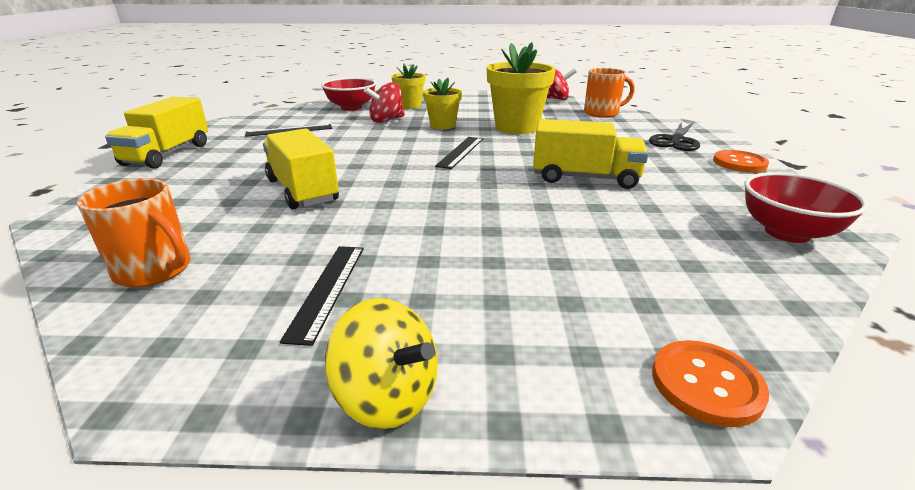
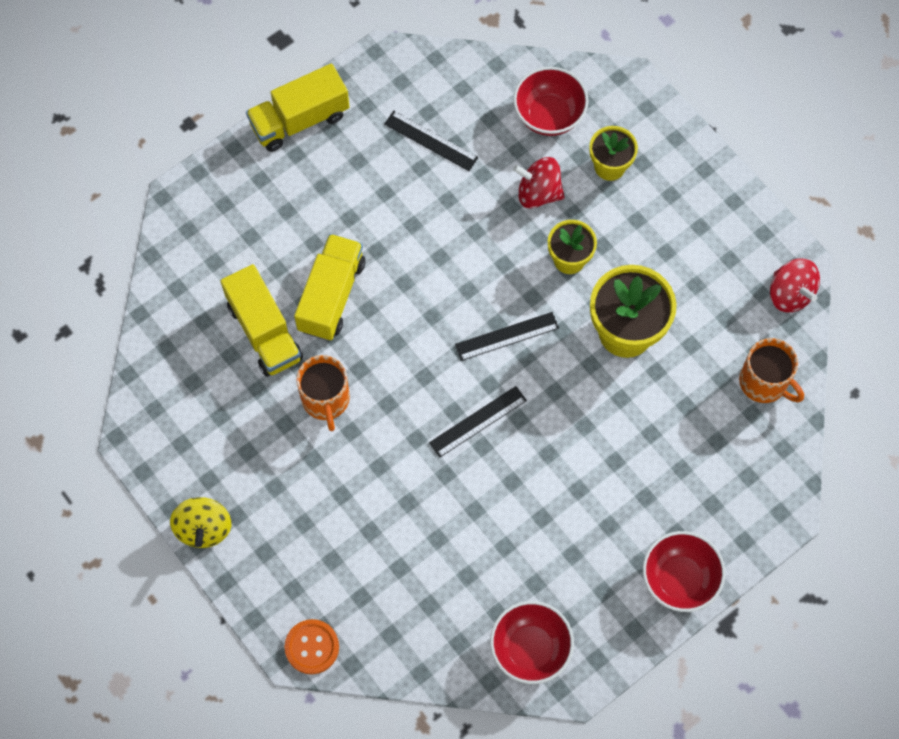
camera: 50 degrees right, 40 degrees up
(154, 270) = (187, 330): orange mug -> orange mug (326, 399)
(327, 289) = (245, 434): black ruler -> black ruler (478, 421)
(584, 178) = (528, 472): yellow truck -> yellow truck (264, 332)
(676, 141) = (710, 501): black scissors -> none
(739, 163) = (679, 579): orange button -> red bowl

